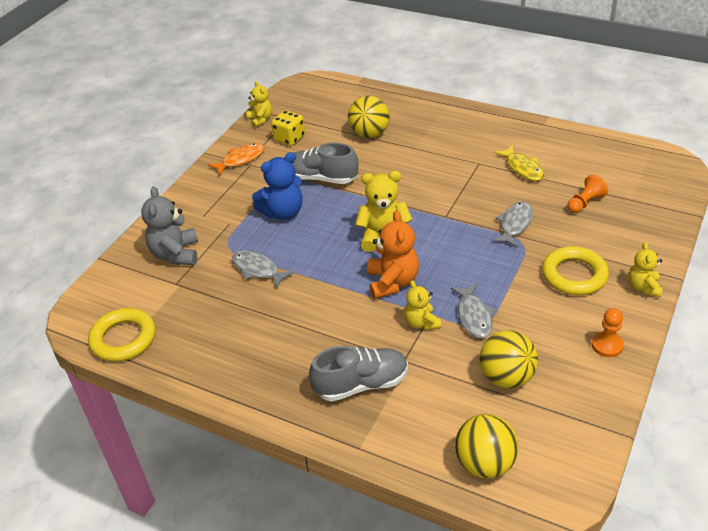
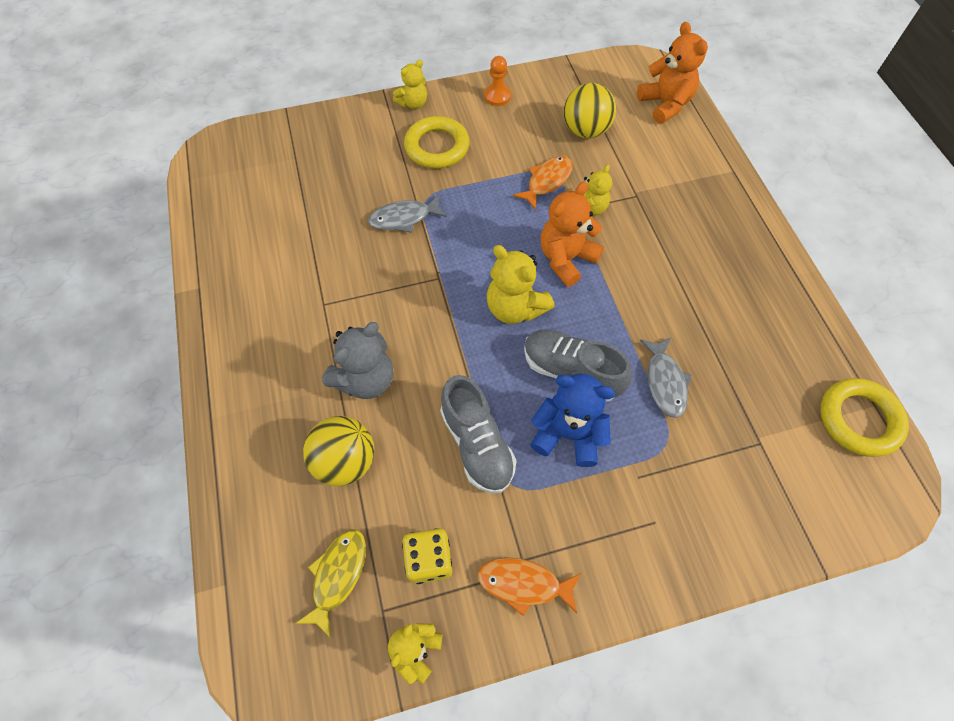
camera: 135 degrees left, 20 degrees up
(176, 254) = (731, 487): grey teddy bear -> grey teddy bear (365, 379)
(361, 384) = (686, 205): grey shoe -> grey shoe (571, 371)
(474, 316) = (547, 181): grey fish -> orange fish
(485, 463) = (665, 104): yellow ball -> orange teddy bear
(523, 168) = (304, 260): yellow fish -> yellow fish (338, 575)
(585, 203) = (327, 185): orange pawn -> none

